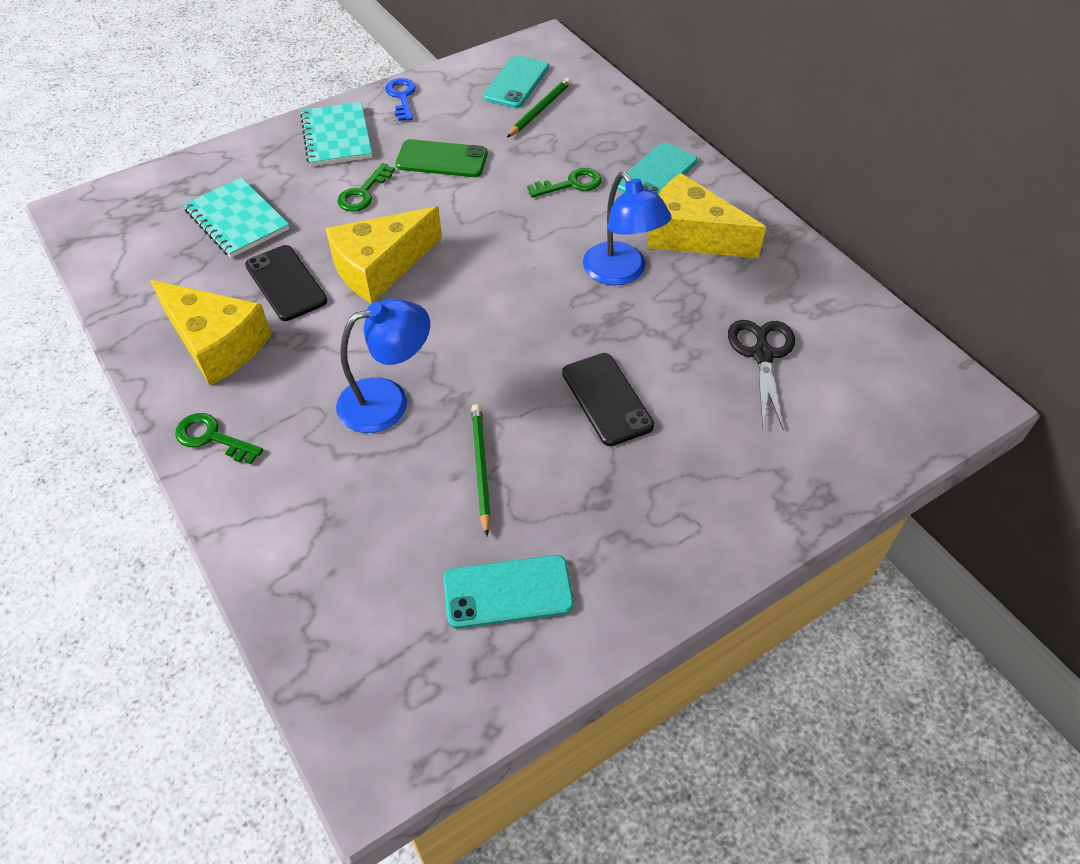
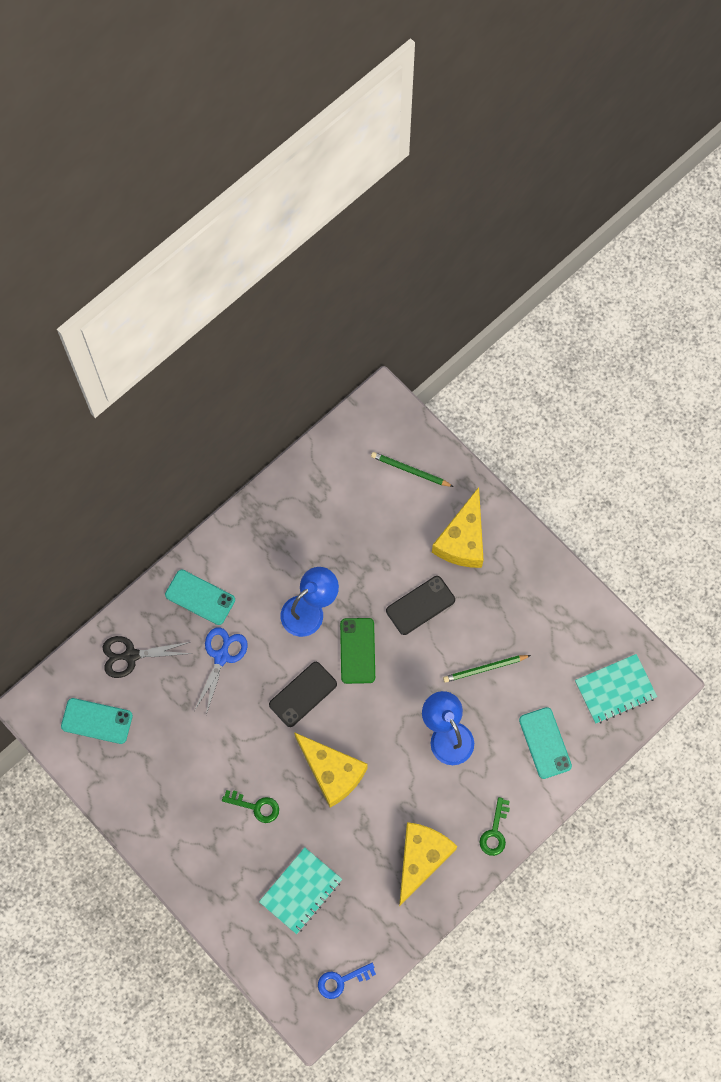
camera: 100 degrees left, 20 degrees up
(286, 283) = (358, 832): black phone -> black phone (303, 694)
(336, 137) = (191, 848): turquoise notebook -> turquoise notebook (615, 689)
(402, 97) = (130, 810): blue key -> blue key (341, 981)
(442, 159) = (207, 758): green phone -> green phone (357, 650)
(508, 592) = (559, 638): turquoise phone -> turquoise phone (545, 743)
(539, 110) = (132, 695): green pencil -> green pencil (410, 471)
(571, 184) = (221, 656): green key -> blue scissors
(690, 235) = (264, 568): yellow cheese -> yellow cheese (463, 539)
(762, 354) = (367, 517): black scissors -> black scissors (131, 655)

